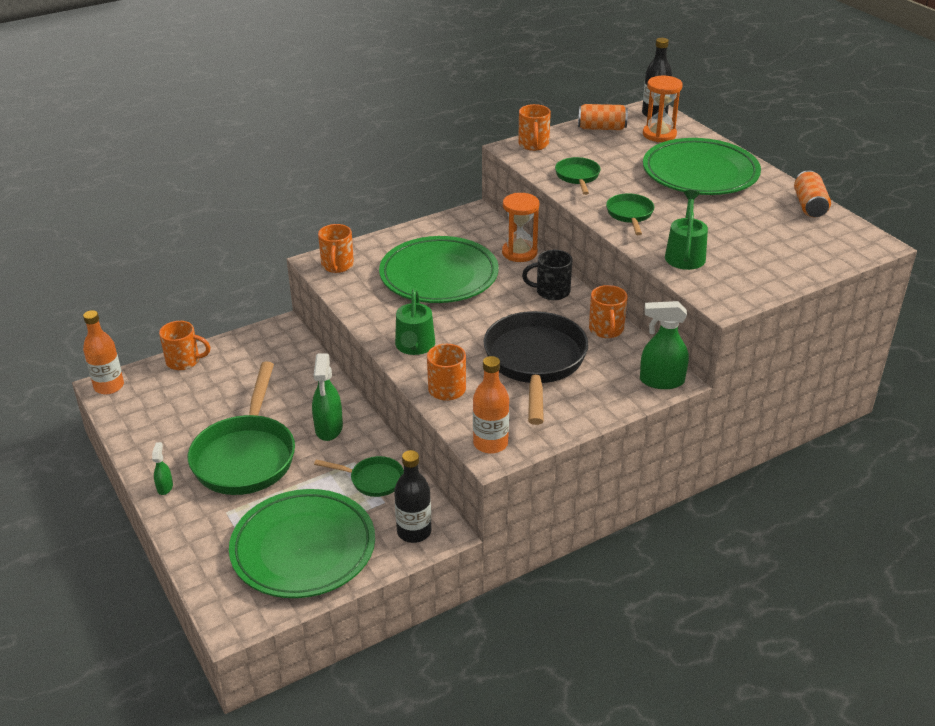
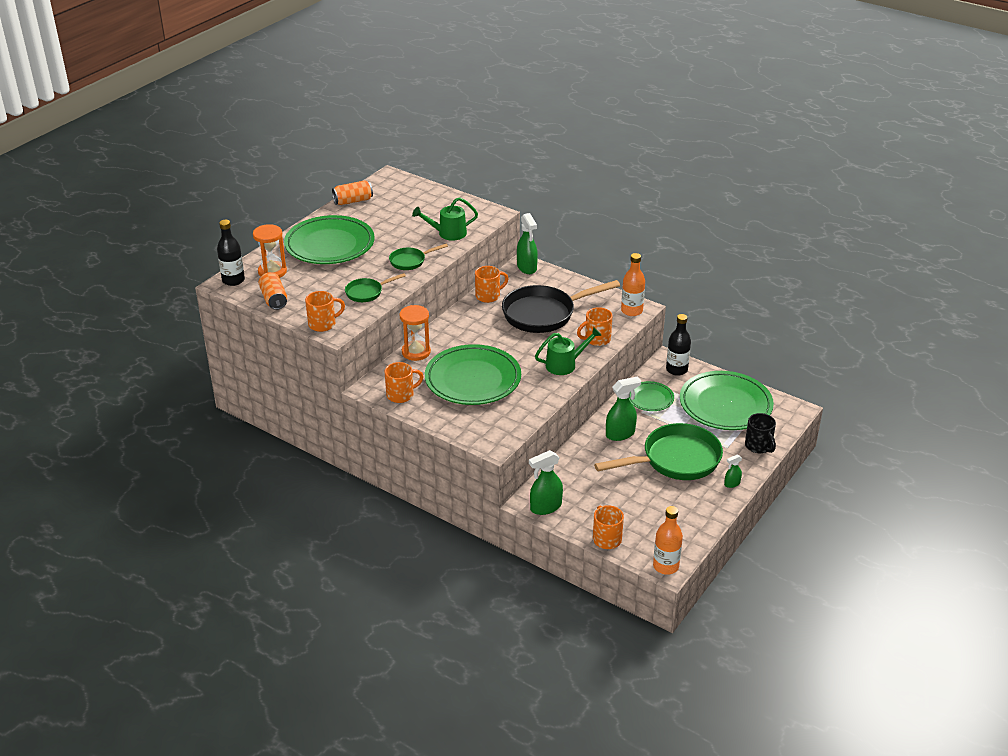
camera: 115 degrees left, 0 degrees up
(265, 337) = (545, 507): none -> green spray bottle
(337, 266) = (493, 433): orange mug -> orange mug (401, 395)
(372, 480) = (650, 399): green pan -> green plate
(551, 291) = (459, 326): black mug -> black mug (758, 446)

